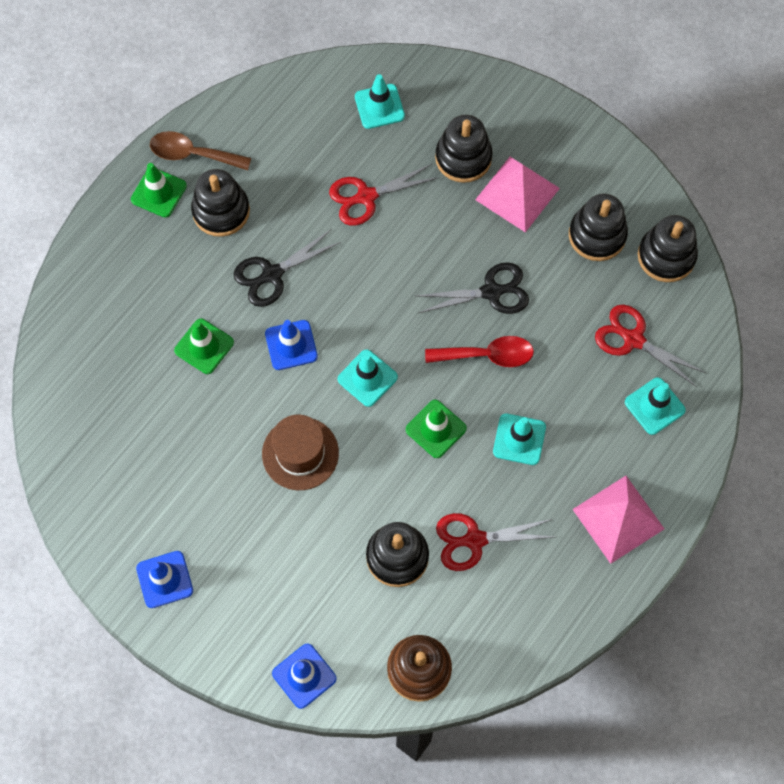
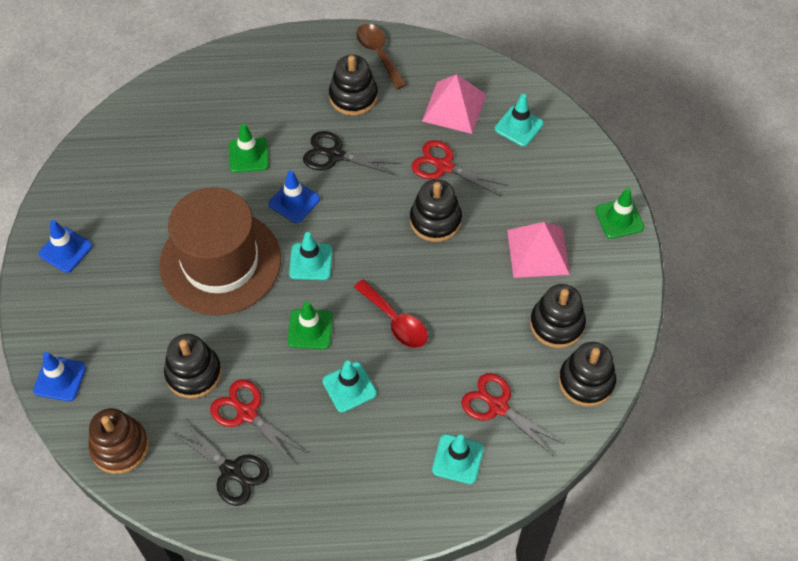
camera: 50 degrees right, 10 degrees down
(159, 192) = (333, 56): green traffic cone -> green traffic cone (619, 219)
(300, 453) = (220, 262): brown hat -> brown hat, size x1.82
(463, 158) = (531, 200): black stacking toy -> black stacking toy (435, 220)
(492, 292) = (447, 290): black scissors -> black scissors (231, 471)
(618, 519) = (345, 498): pink pyramid -> pink pyramid (454, 107)
(633, 339) = (498, 406): red scissors -> red scissors turned 45 degrees counterclockwise

